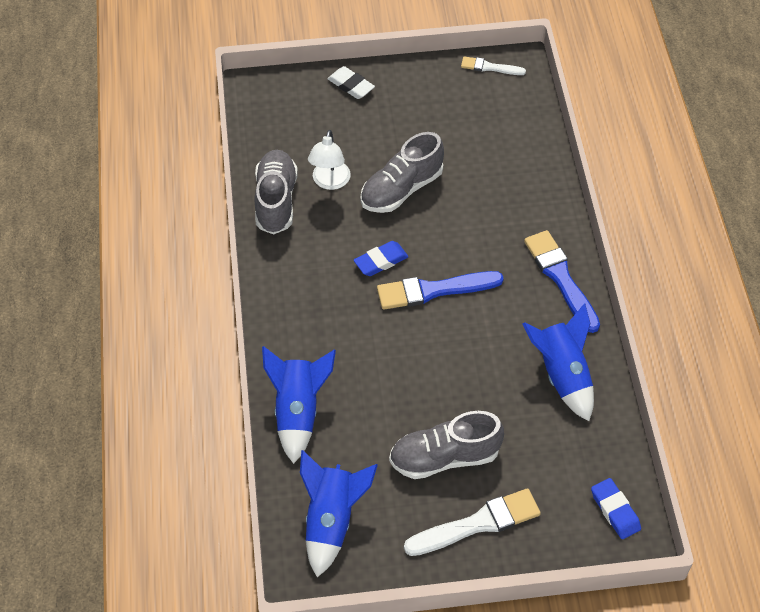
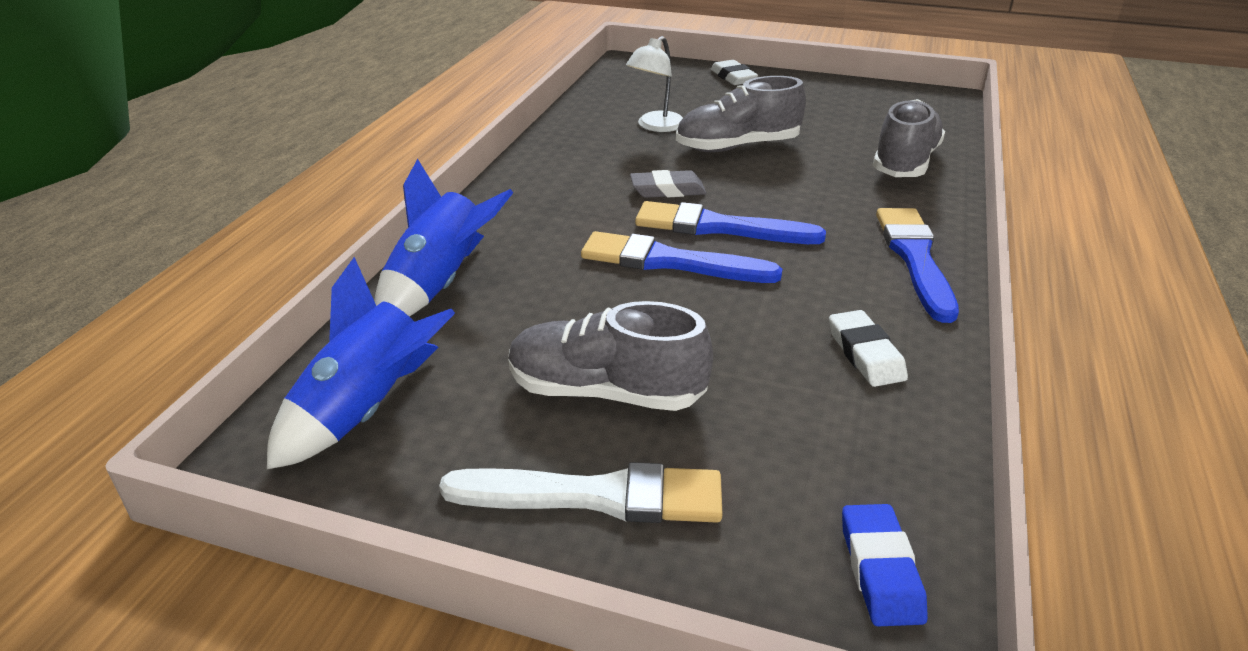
camera: 25 degrees right, 20 degrees down
(276, 201) = (583, 126): grey shoe -> grey shoe (905, 162)
(381, 261) = (667, 190): blue eraser -> grey eraser
(421, 336) = (670, 262): none -> blue brush
(489, 67) = (905, 93): white brush -> none
(562, 375) = (865, 354): blue rocket -> white eraser

